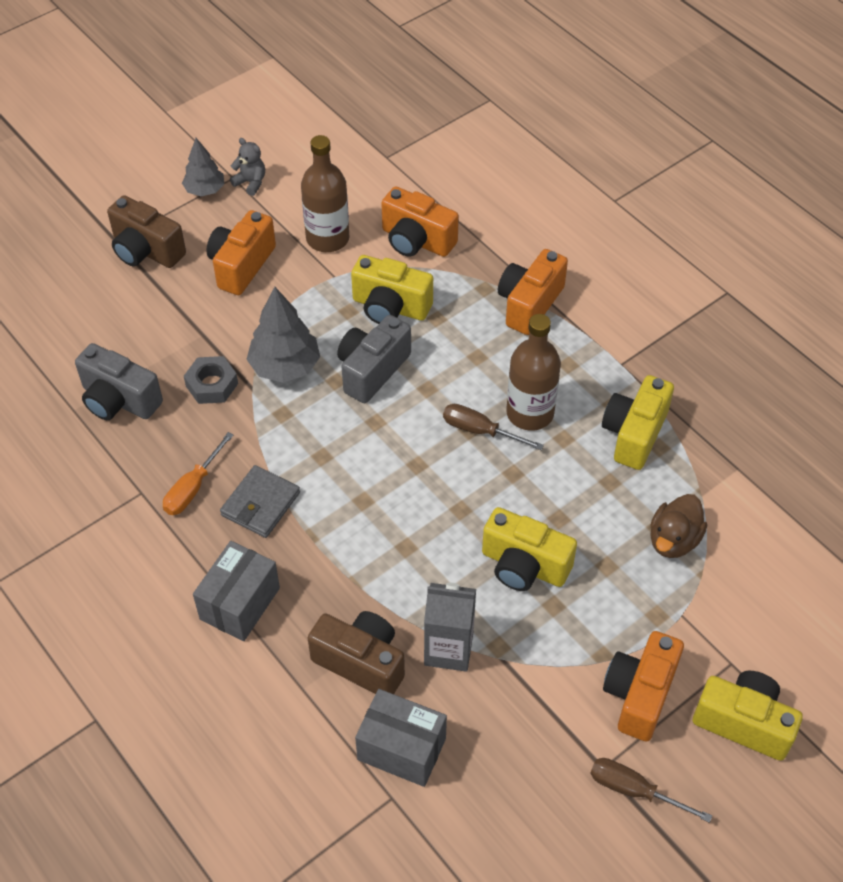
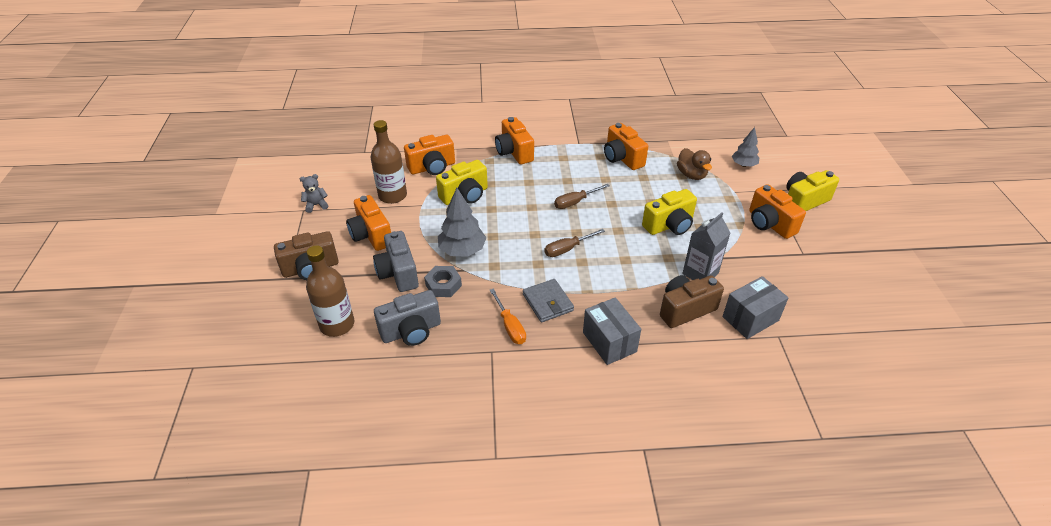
camera: 55 degrees left, 10 degrees down
(205, 190) = (297, 225): grey tree -> grey tree (743, 165)
(372, 370) = (499, 220): grey camera -> grey camera (398, 273)
(530, 413) = (580, 182): brown bottle -> brown bottle (337, 324)
(634, 434) = (622, 158): yellow camera -> orange camera
(634, 790) = (821, 250): brown screwdriver -> brown screwdriver (567, 249)

